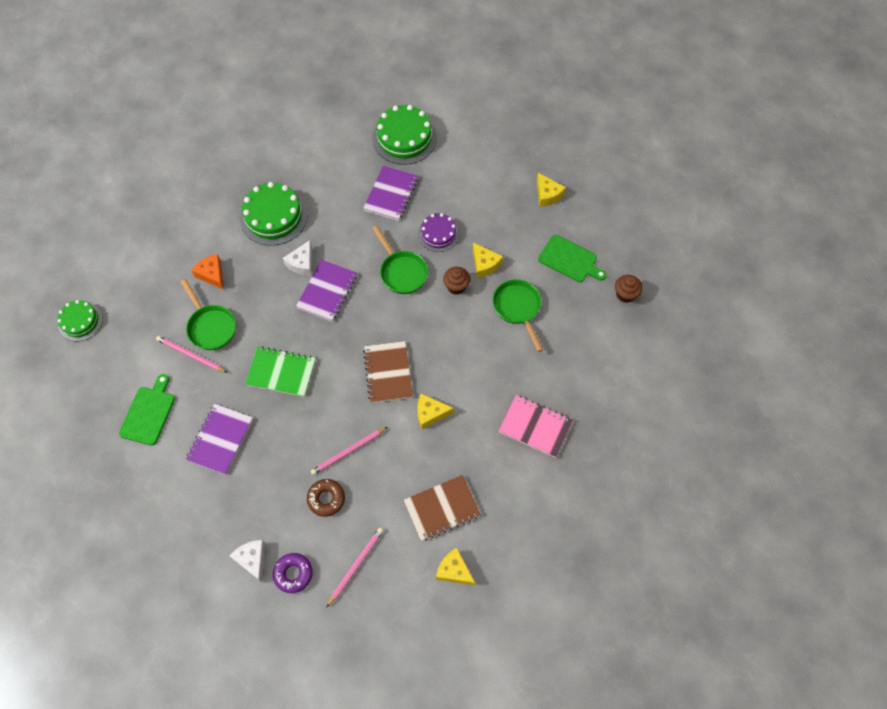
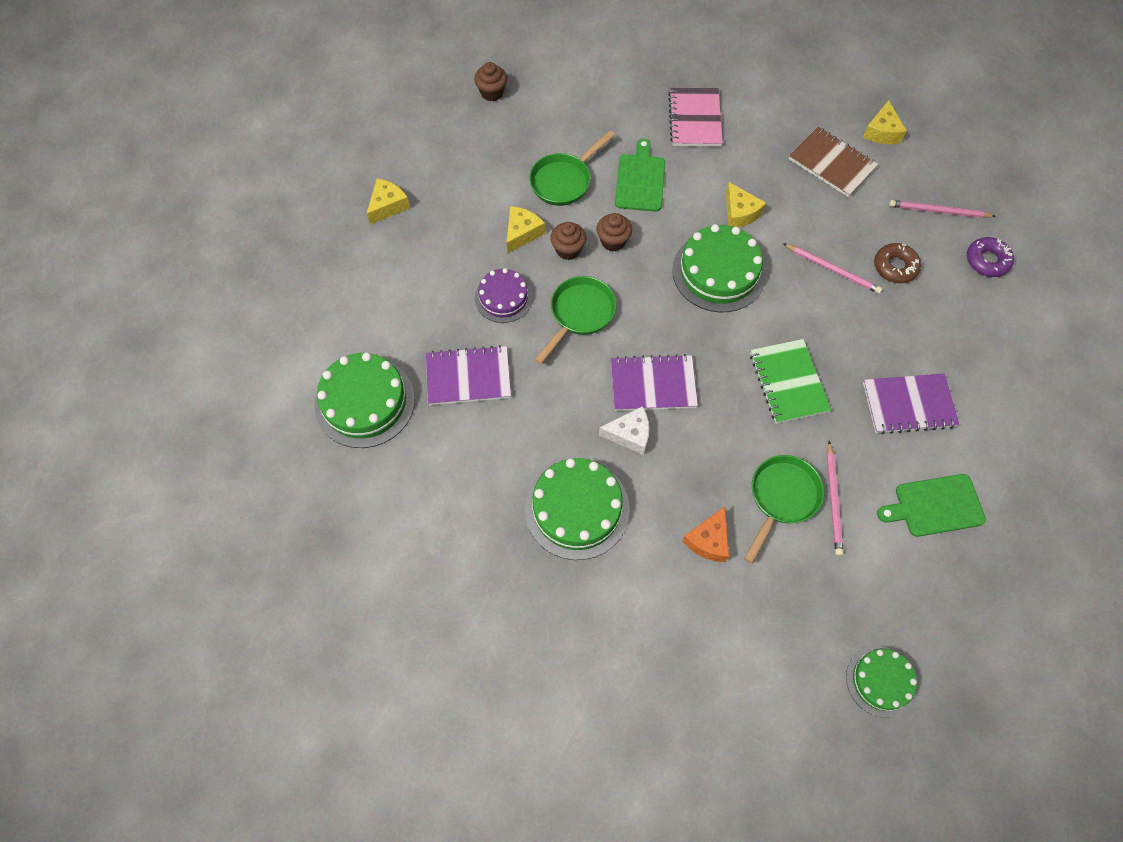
camera: 115 degrees left, 0 degrees up
(252, 559) = (1003, 304): white cheese -> none
(388, 373) = (718, 272): brown notebook -> green cake
(449, 317) = (613, 241): none -> brown cupcake
(570, 260) = (472, 154): green cutting board -> green cutting board (640, 180)

